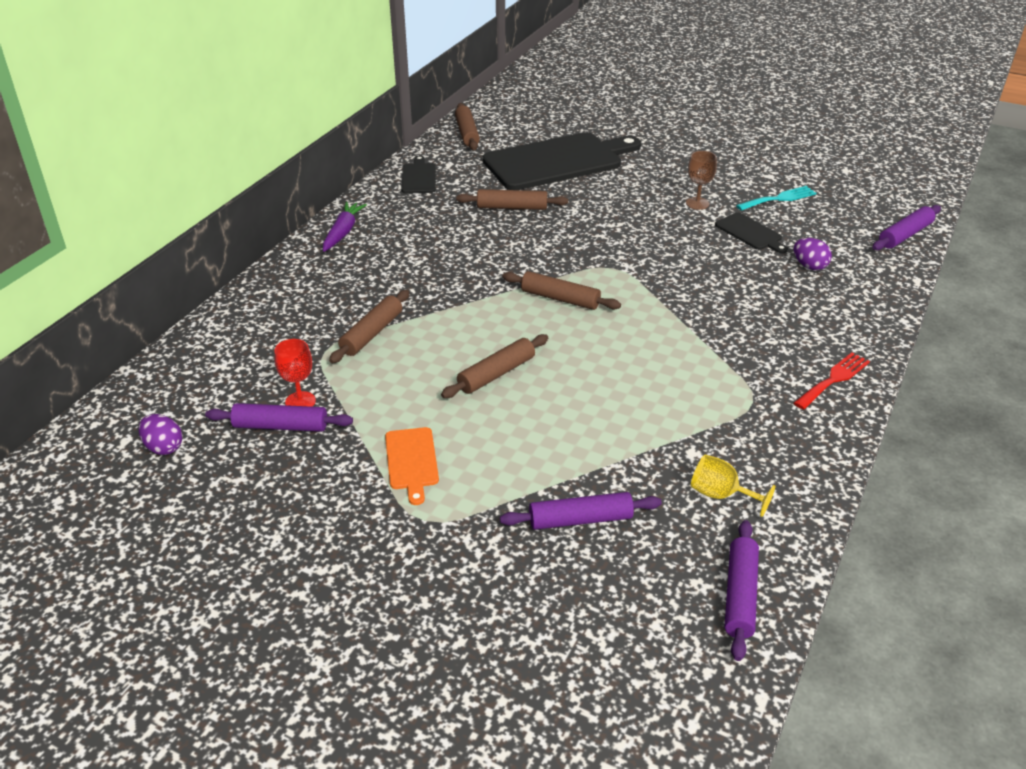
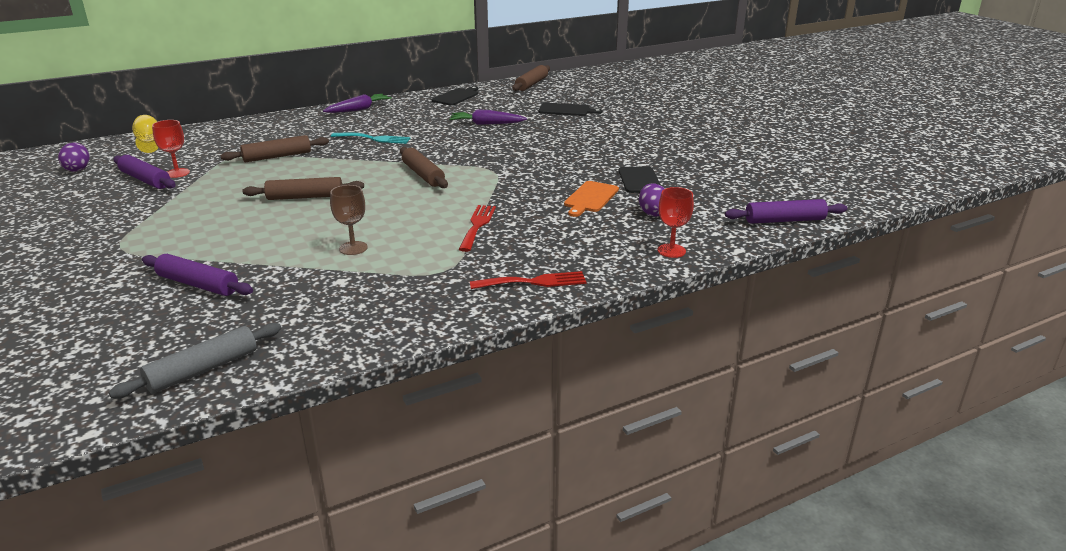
camera: 35 degrees right, 10 degrees down
(411, 461) = (172, 219): orange cutting board -> orange cutting board (590, 198)
(512, 207) = (486, 124): brown rolling pin -> purple carrot
(557, 161) = (566, 110): black cutting board -> black cutting board, size x0.44
(697, 203) = (629, 155): brown goblet -> brown goblet (353, 248)
(702, 339) = (477, 225): none -> red fork
(721, 495) = (310, 311): yellow goblet -> yellow goblet (149, 143)
(740, 595) = (203, 370): purple rolling pin -> grey rolling pin
(779, 198) = (706, 170): turquoise fork -> turquoise fork (374, 139)
(877, 301) = (671, 251): none -> red goblet

